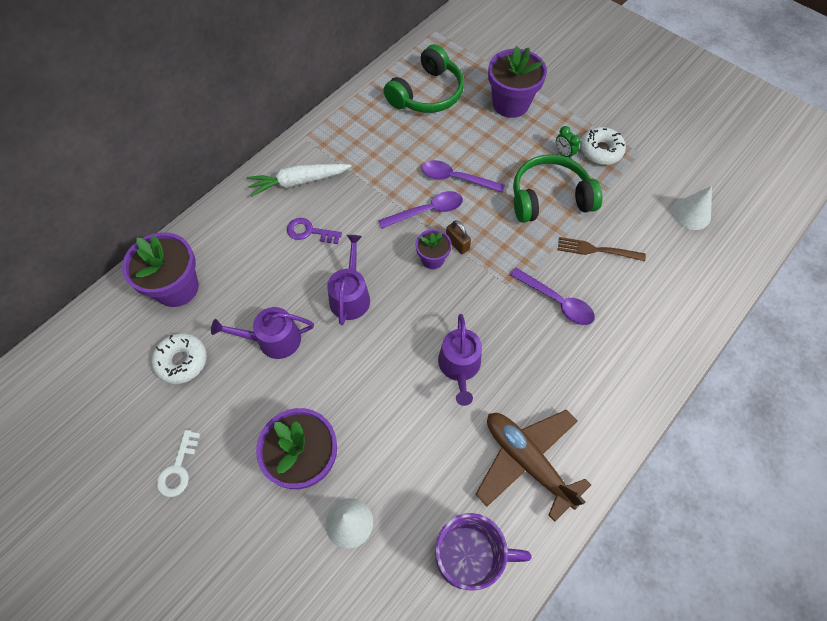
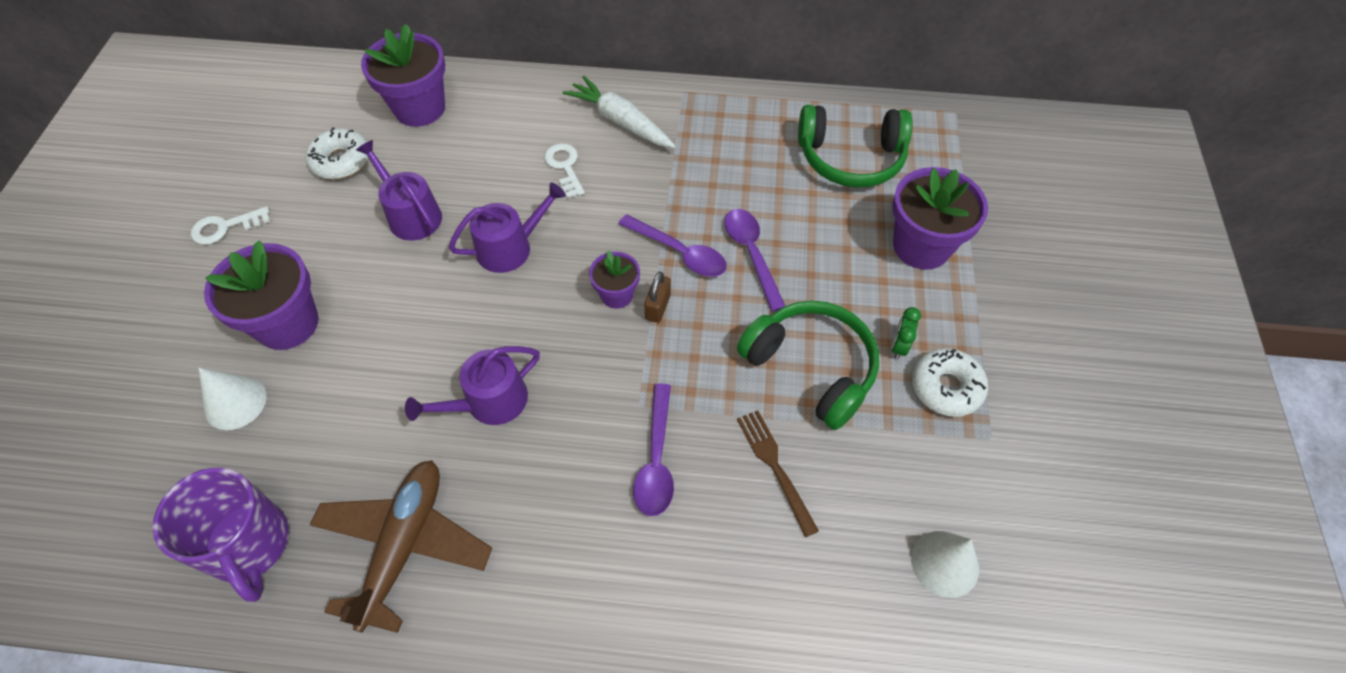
camera: 55 degrees right, 5 degrees down
(310, 232) = (565, 167): purple key -> white key

